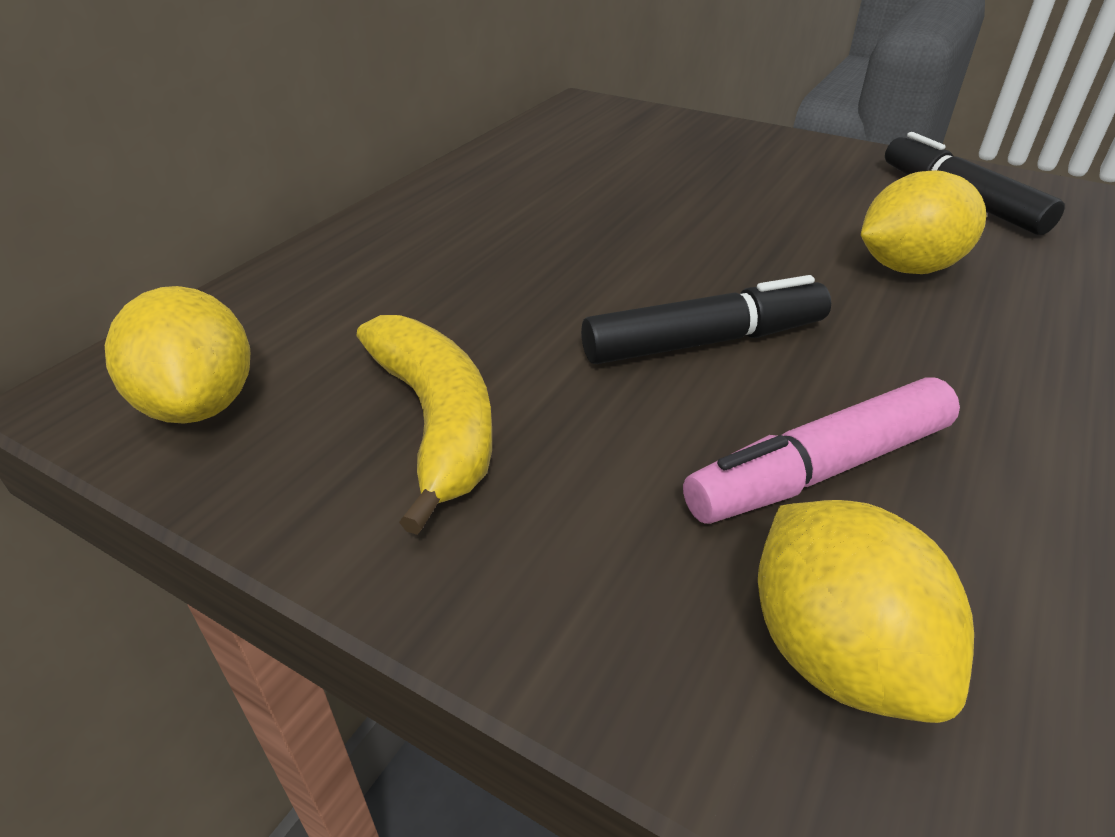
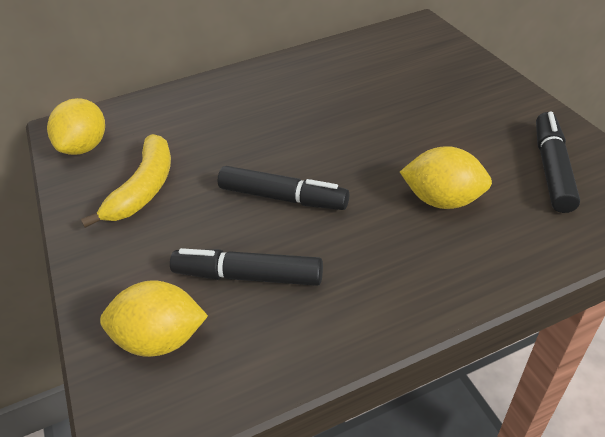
camera: 40 degrees right, 5 degrees up
(819, 470) = (248, 276): pink marker -> black marker
(836, 653) = (161, 339): yellow lemon -> yellow lemon turned 75 degrees clockwise

